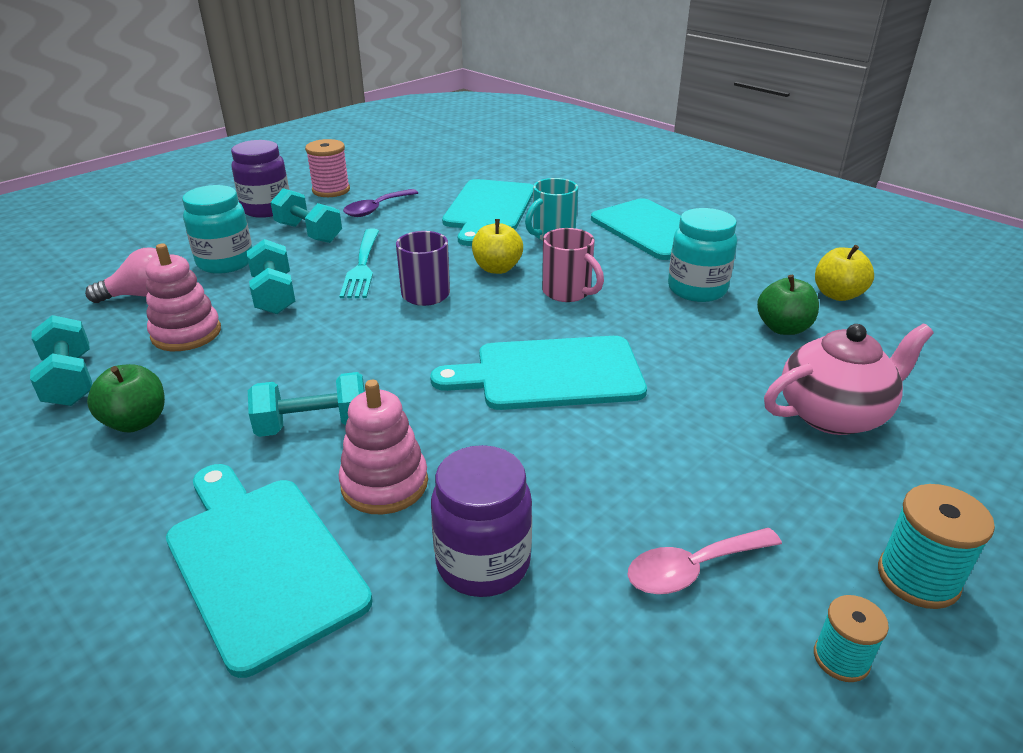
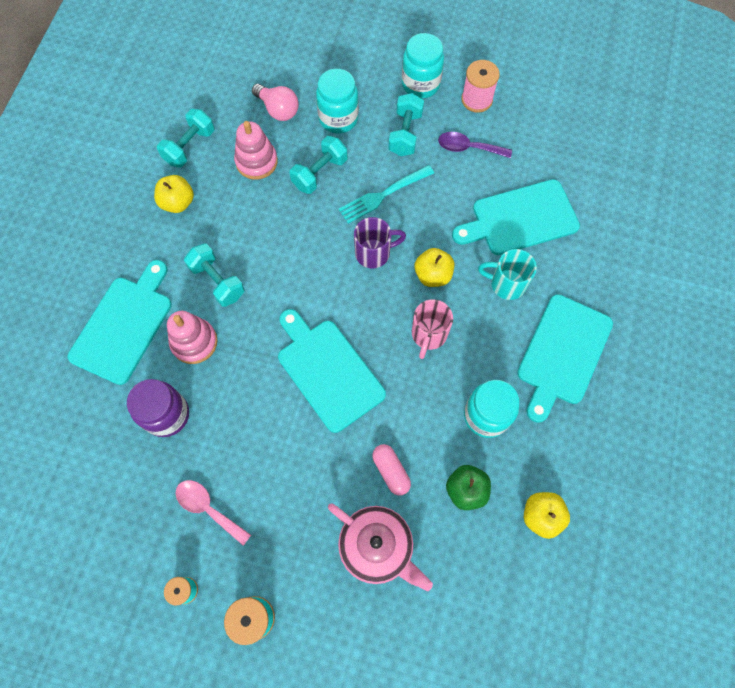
camera: 60 degrees right, 35 degrees up
(136, 422) = (178, 203): green apple -> yellow apple
(266, 209) = (420, 84): purple jar -> turquoise jar
(729, 370) = (391, 471): none -> pink capsule

